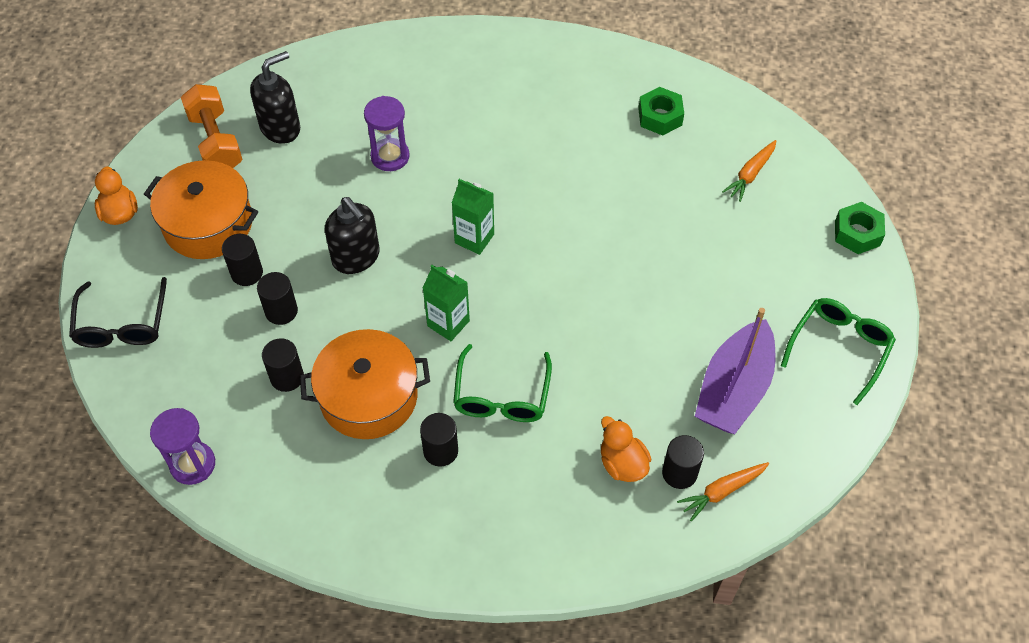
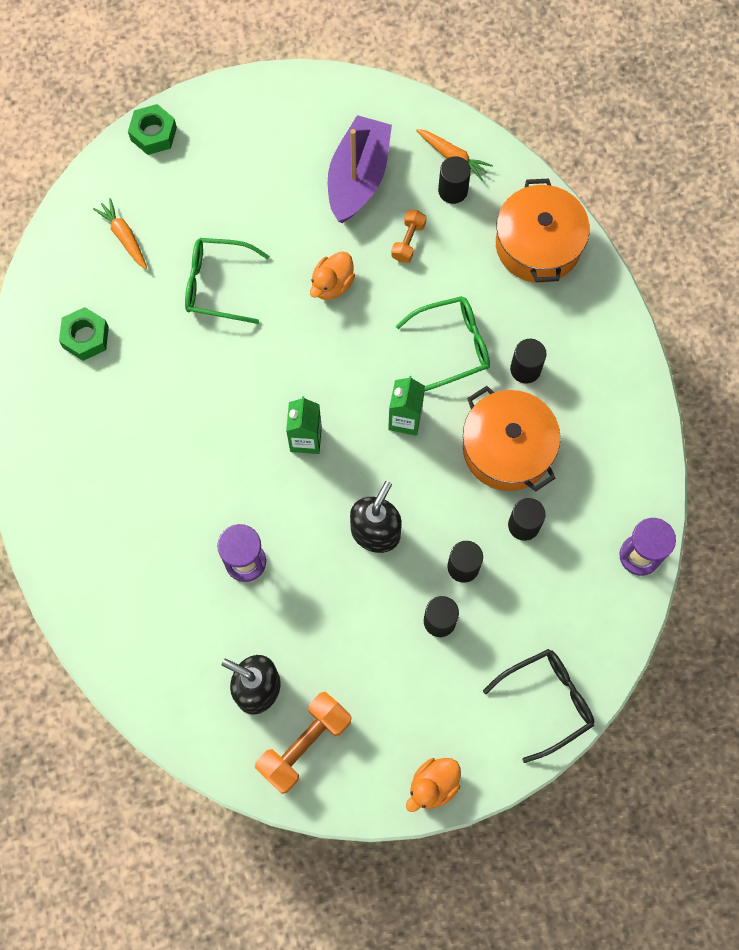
camera: 115 degrees left, 15 degrees up
(208, 224) = (404, 690): orange pot -> orange pot (538, 245)
(622, 464) = (466, 233): orange duck -> orange duck (332, 284)
(638, 405) = (408, 241): none -> orange dumbbell
(734, 389) = (358, 177): purple boat -> purple boat turned 75 degrees counterclockwise
(750, 174) = (124, 237): orange carrot -> orange carrot turned 135 degrees counterclockwise
(839, 348) = (281, 115): green glasses -> green glasses (218, 284)

